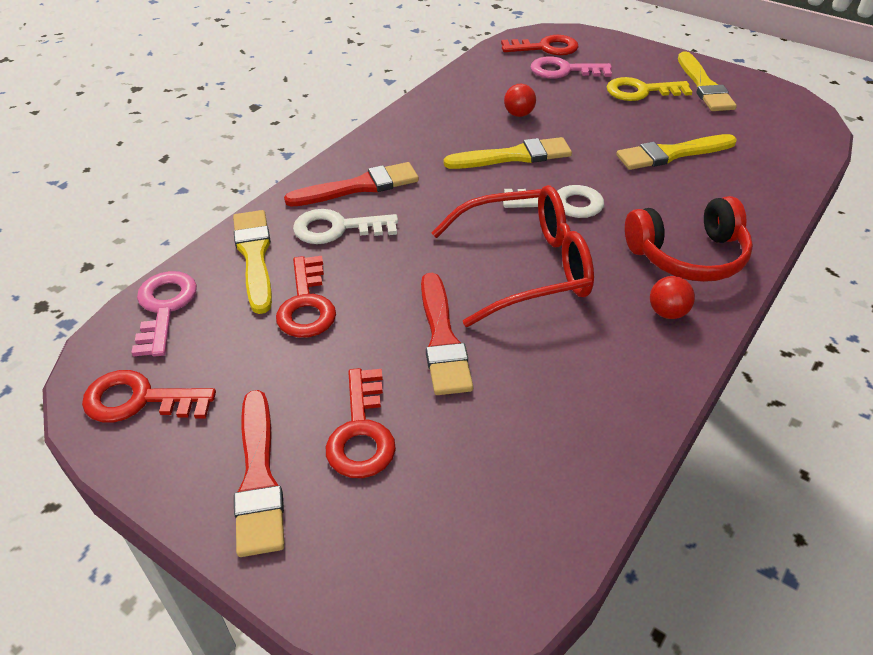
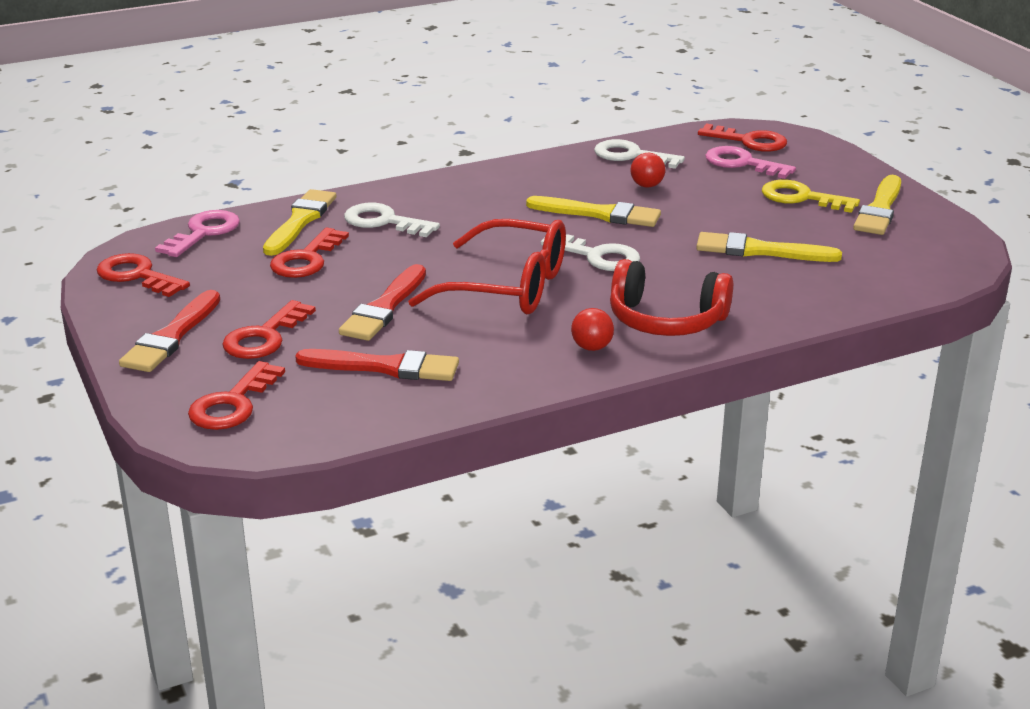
camera: 30 degrees right, 15 degrees down
(359, 187) = (434, 200): red brush -> red brush (385, 367)
(419, 553) = (233, 404): none -> red key
(474, 87) = (631, 156): none -> white key

